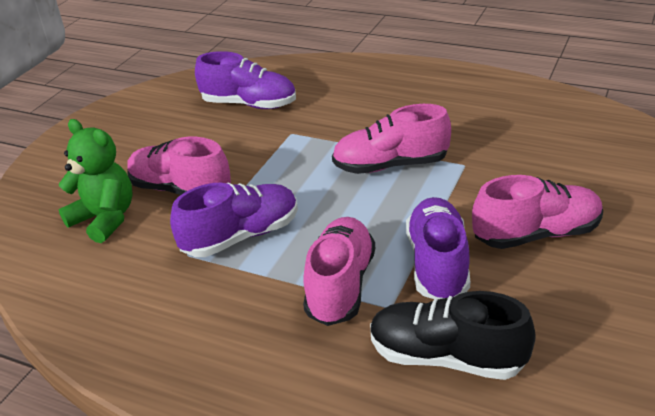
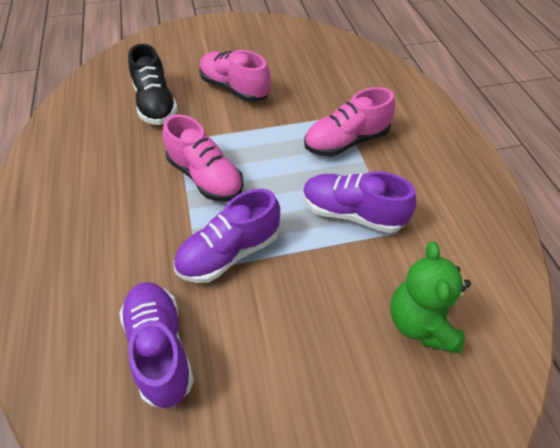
camera: 130 degrees left, 15 degrees up
(181, 190) = (339, 295): pink shoe -> none
(437, 264) = (292, 113): purple shoe -> purple shoe (229, 253)
(446, 357) = (354, 86): black shoe -> black shoe (155, 104)

